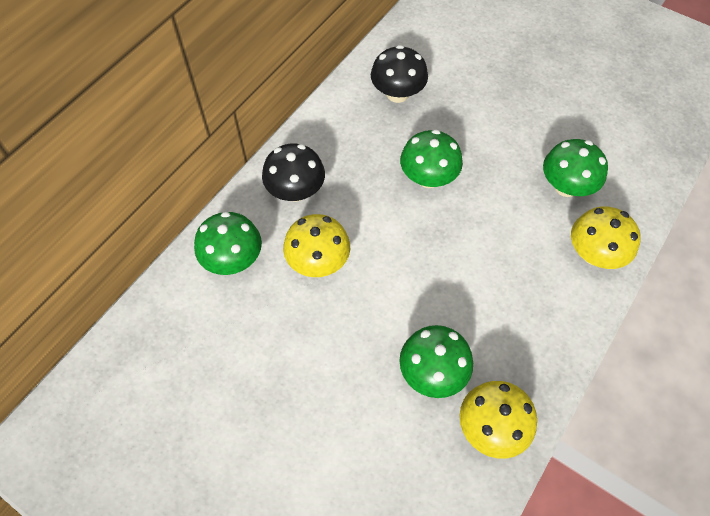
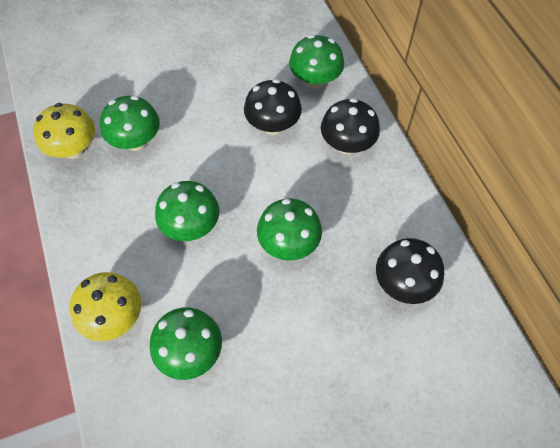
camera: 125 degrees right, 0 degrees up
(318, 261) = (273, 125): yellow mushroom -> black mushroom
(475, 256) = (191, 226): none -> green mushroom

